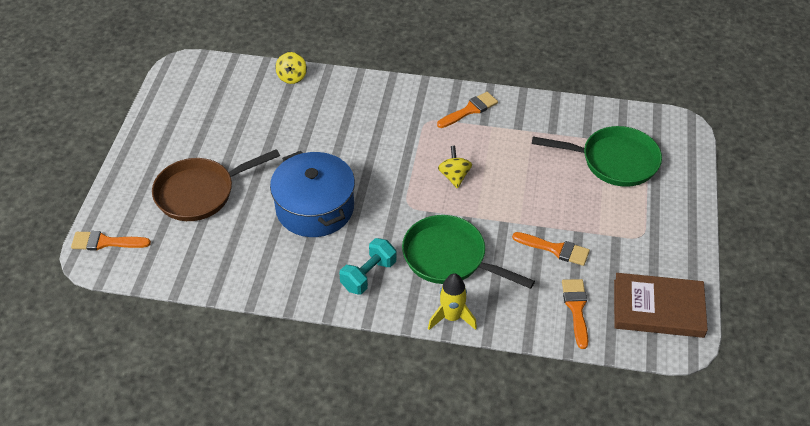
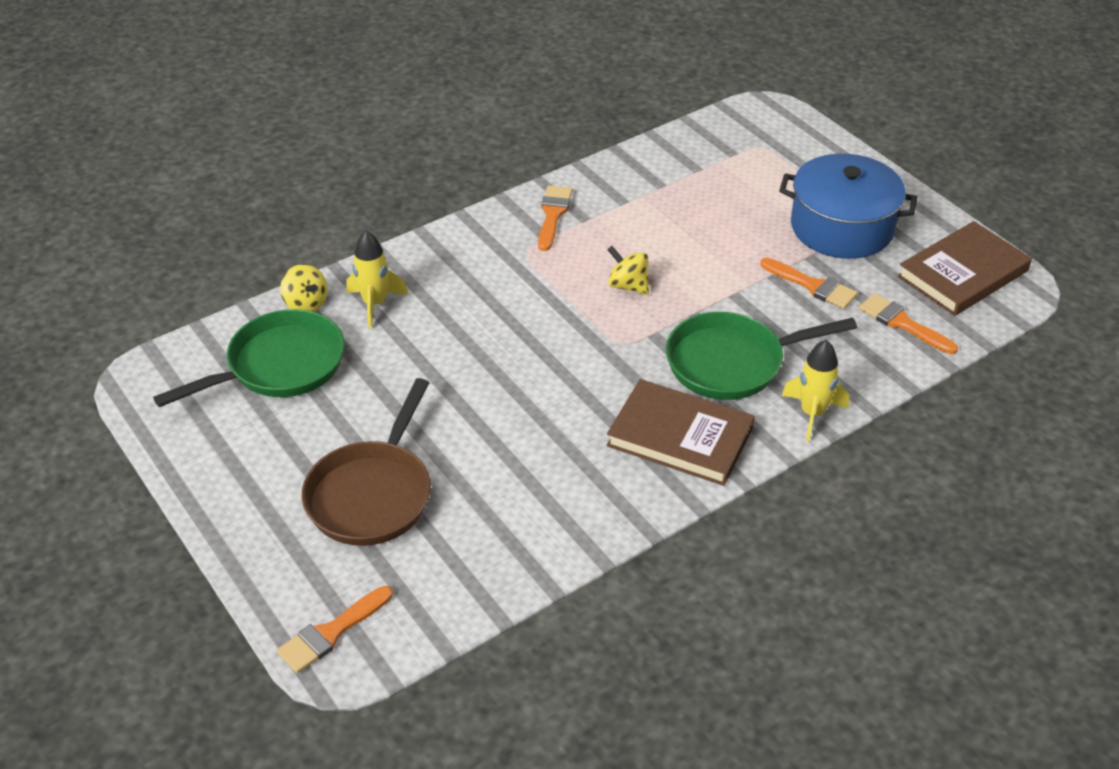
camera: 45 degrees left, 5 degrees down
(315, 208) = (529, 415): blue pot -> blue pot (842, 227)
(321, 99) = (375, 304): none -> yellow rocket
(368, 275) = (680, 437): turquoise dumbbell -> brown book
(555, 249) = (812, 286): orange brush -> orange brush turned 60 degrees clockwise
(614, 161) = (752, 175): green pan -> green pan (279, 366)

